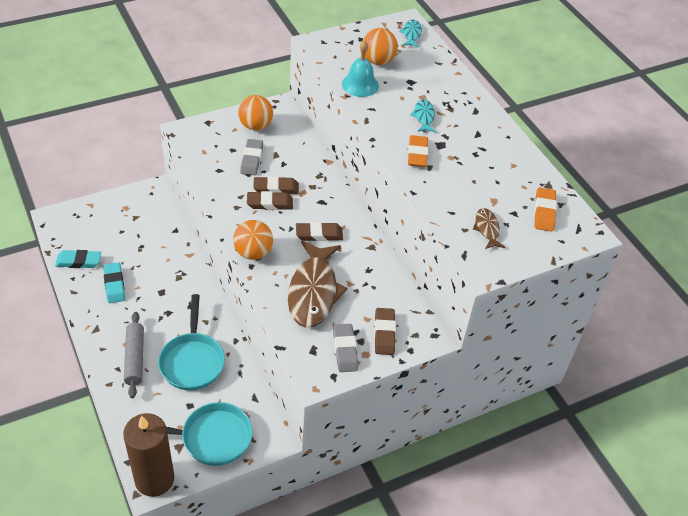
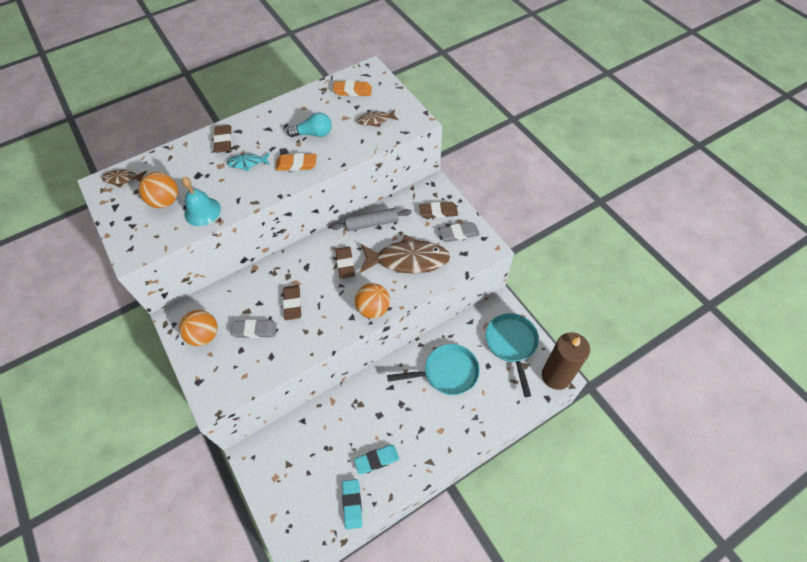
camera: 90 degrees left, 10 degrees up
(134, 358) = (453, 419): grey rolling pin -> grey rolling pin (371, 224)
(270, 203) = (312, 306): brown eraser -> brown eraser (223, 141)
(411, 34) = (123, 179): turquoise fish -> brown fish
(466, 171) = (313, 134): none -> turquoise light bulb

